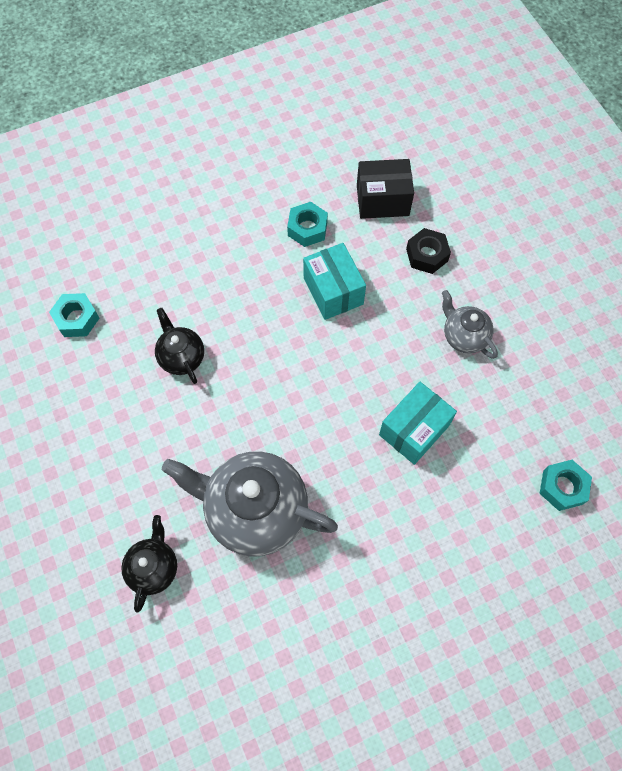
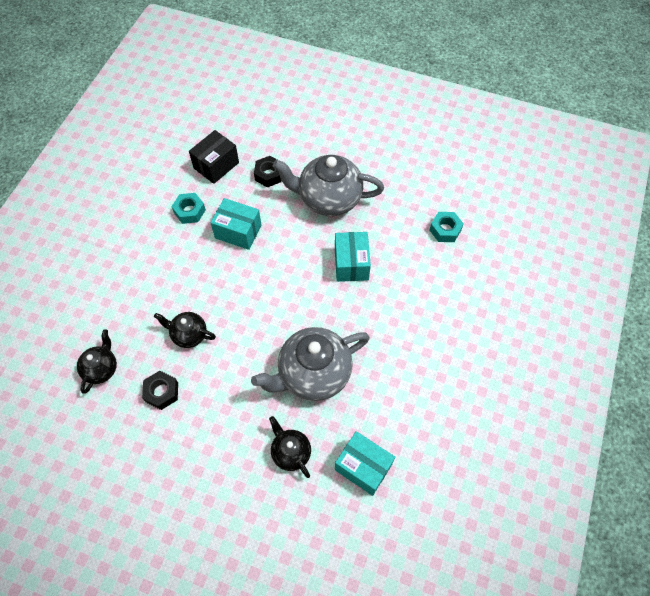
camera: 45 degrees left, 5 degrees down
(77, 319) = (101, 369): turquoise nut -> black teapot
(103, 391) = (162, 392): none -> black nut
(204, 655) = (363, 467): none -> turquoise box
(464, 336) = (328, 199): grey teapot -> grey teapot, size x1.92

